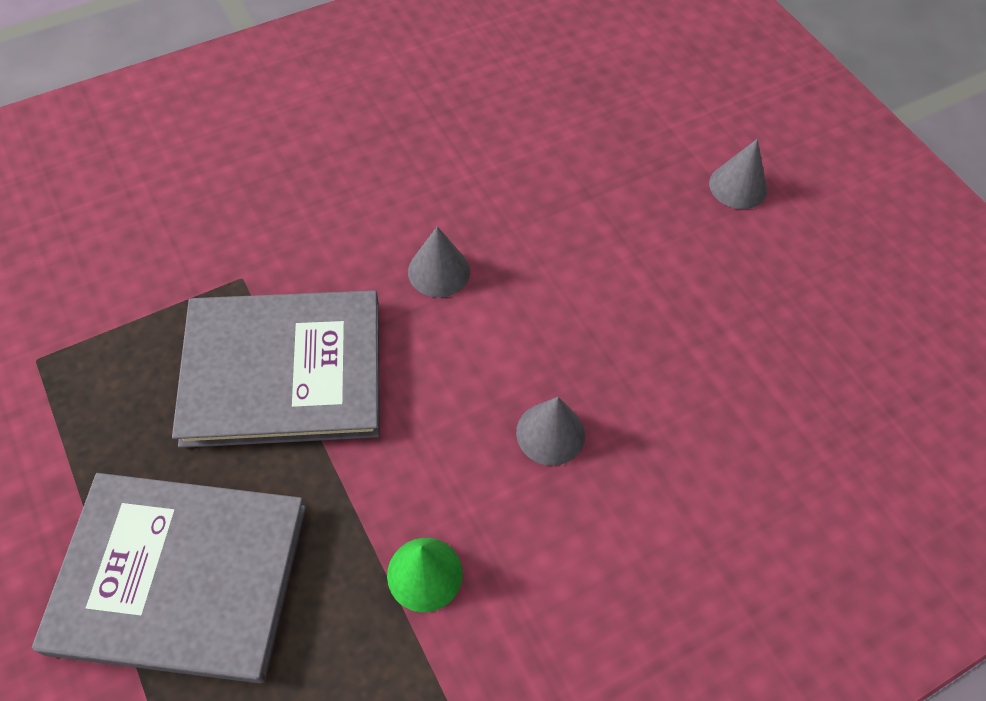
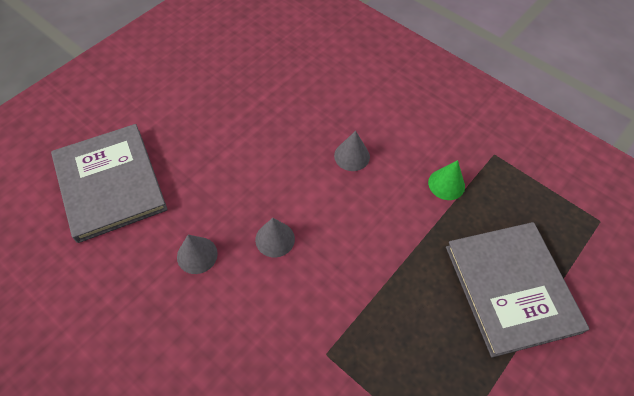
camera: 110 degrees left, 0 degrees up
(283, 371) = (378, 295): grey book -> grey book (110, 183)
(738, 186) = (158, 111): grey cone -> grey cone (197, 255)

